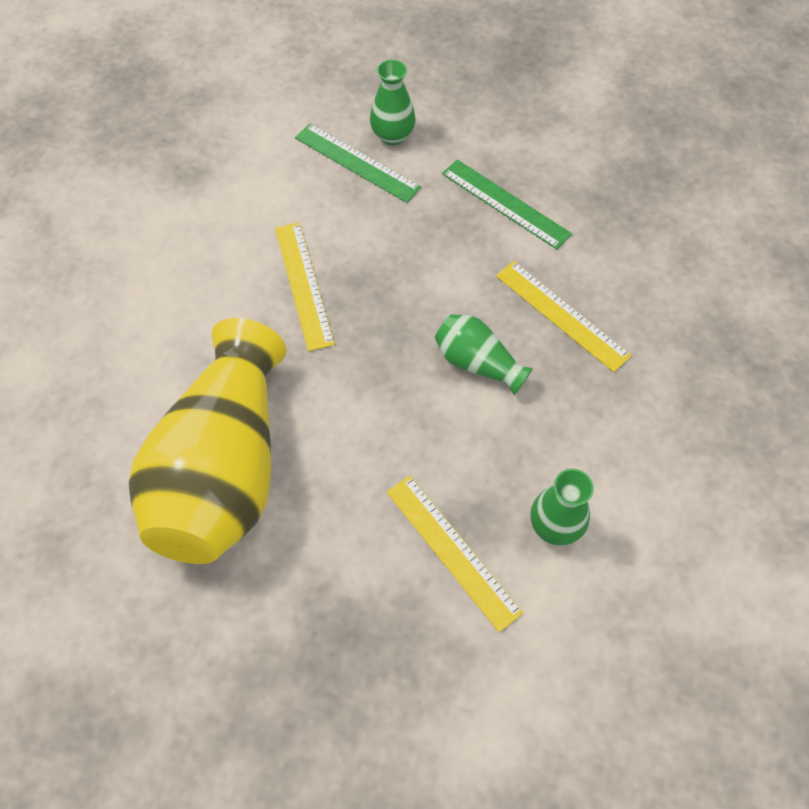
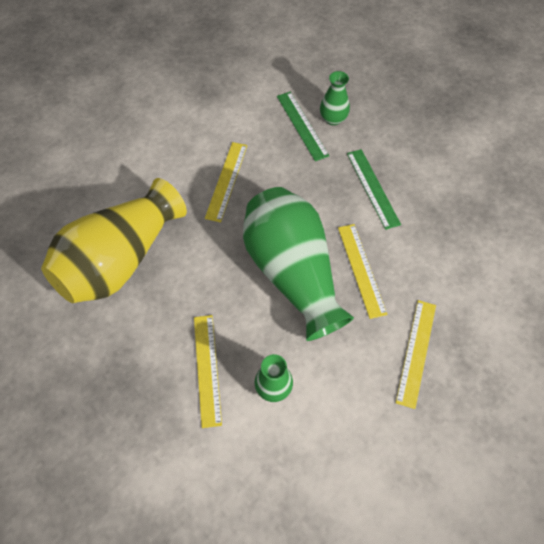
camera: 30 degrees right, 0 degrees up
(477, 363) = (292, 272): green vase -> green vase, size x2.27
(696, 384) = (416, 352): none -> yellow ruler

